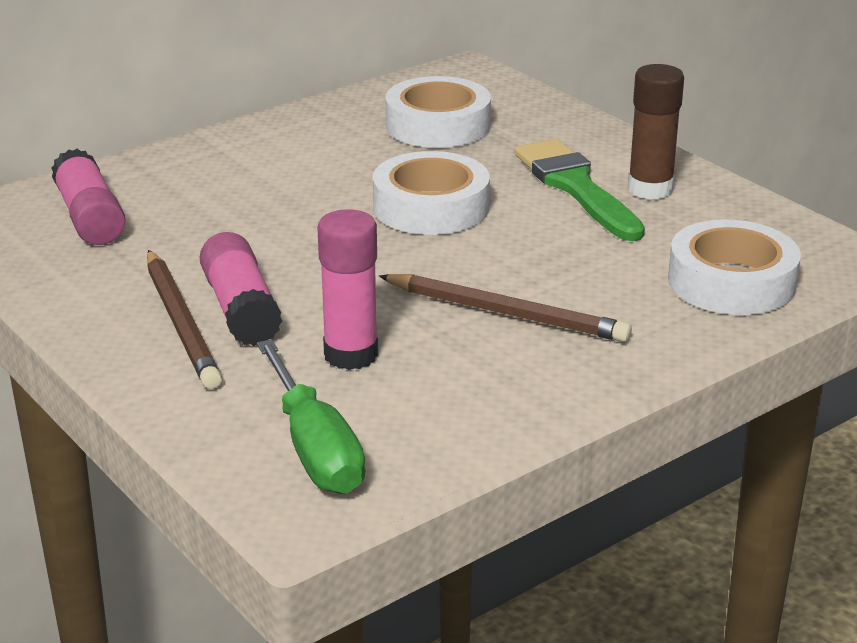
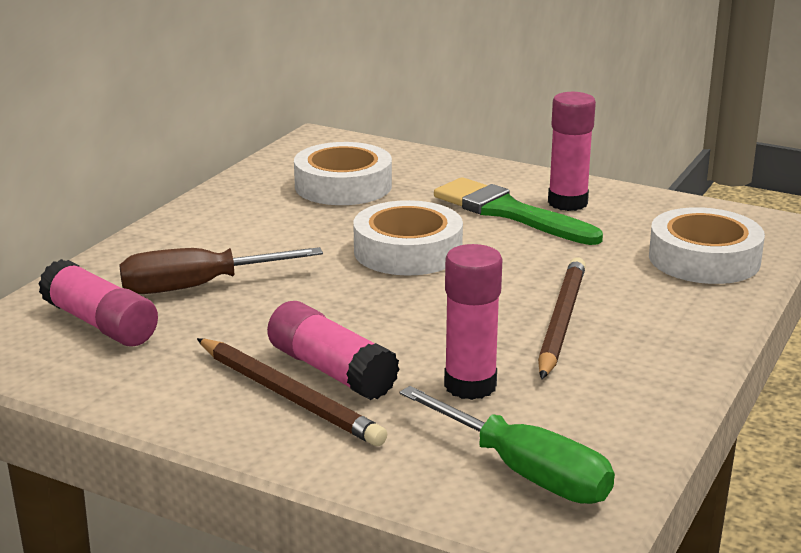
camera: 25 degrees left, 5 degrees down
(205, 201) = (199, 286): none -> brown screwdriver
(506, 313) = (561, 321): brown pencil -> brown pencil turned 75 degrees counterclockwise
(650, 189) = (567, 203): brown glue stick -> pink glue stick

